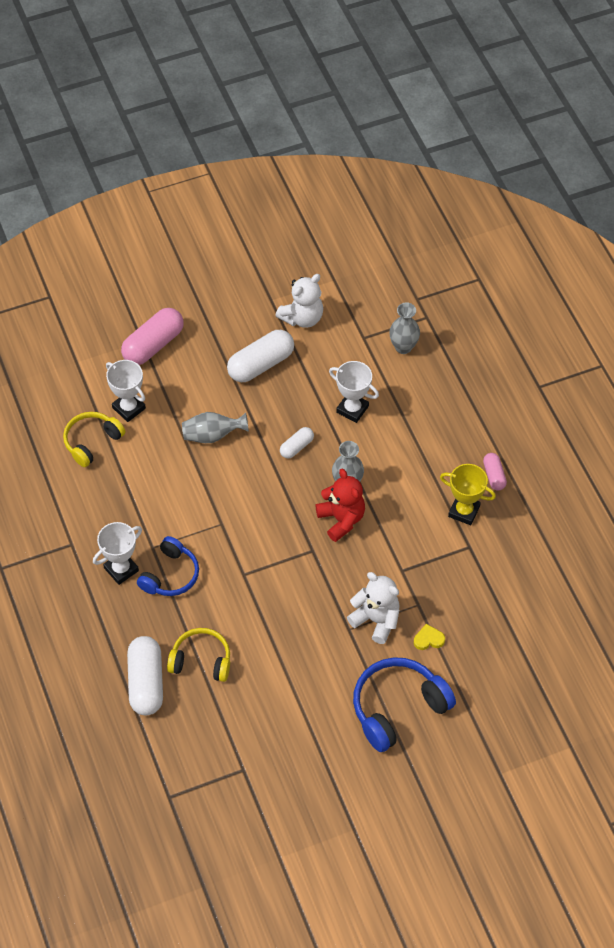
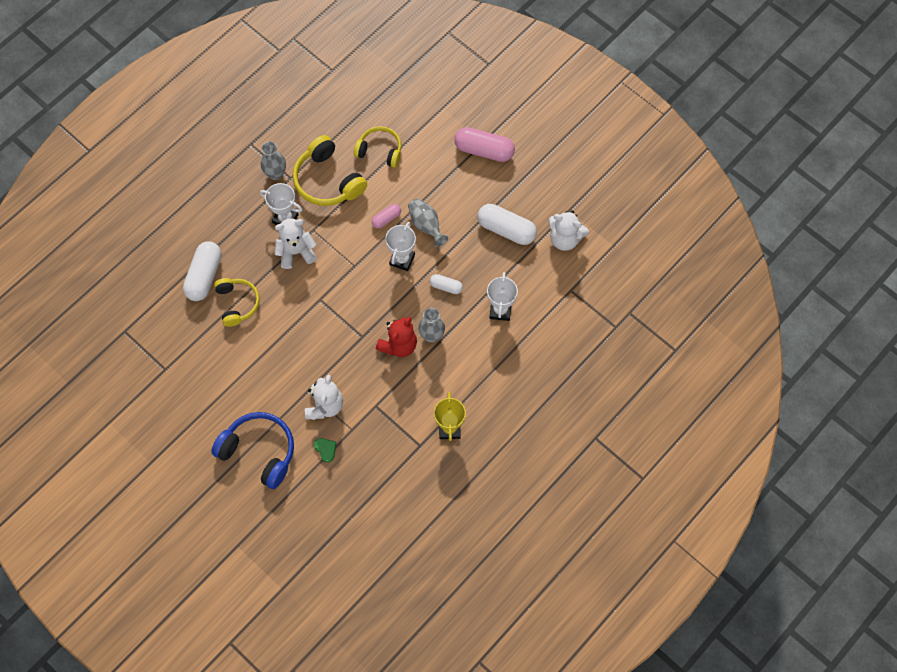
camera: 65 degrees right, 10 degrees up
(98, 508) = (328, 181): none -> yellow headphones
(129, 408) = (420, 160): white trophy -> white trophy (402, 259)
(146, 682) = (204, 276): white capsule -> white capsule turned 45 degrees counterclockwise
(170, 575) = (296, 252): blue headphones -> white teddy bear
(403, 347) = (577, 322): grey vase -> grey vase (275, 174)
(428, 639) = (326, 449): yellow heart -> green heart
(494, 475) = (493, 437): pink capsule -> pink capsule (386, 219)

